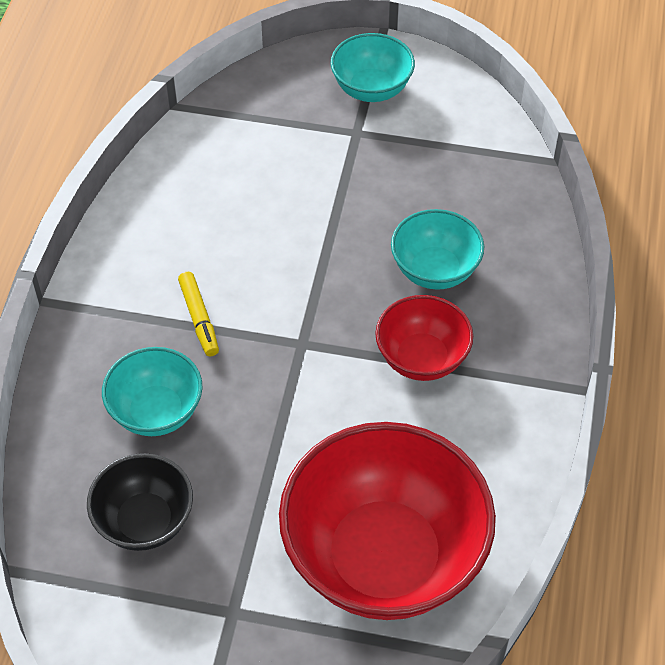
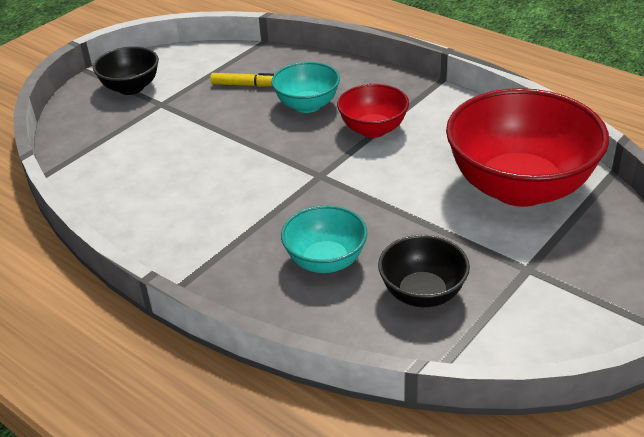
camera: 60 degrees left, 15 degrees down
(199, 318) = (257, 217): yellow marker -> yellow marker (245, 85)
(371, 89) = (131, 88): turquoise bowl -> black bowl

